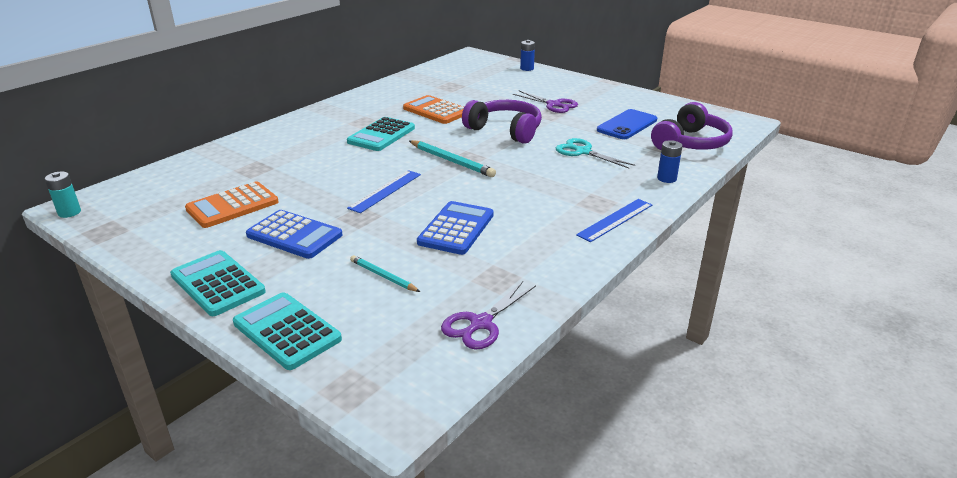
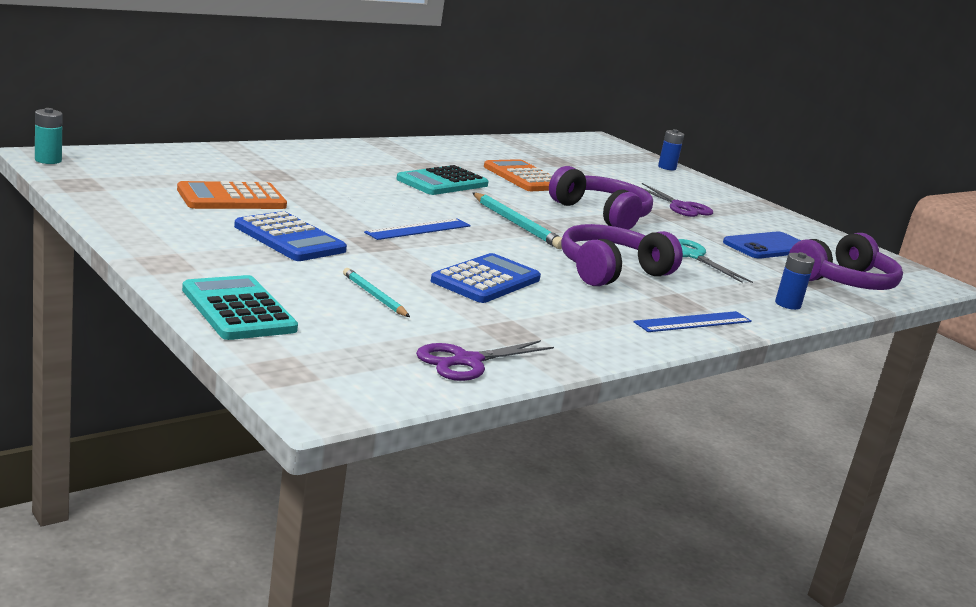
camera: 10 degrees right, 10 degrees down
(218, 284) = (181, 254): turquoise calculator -> none
(537, 187) = (611, 271): none -> purple headphones

